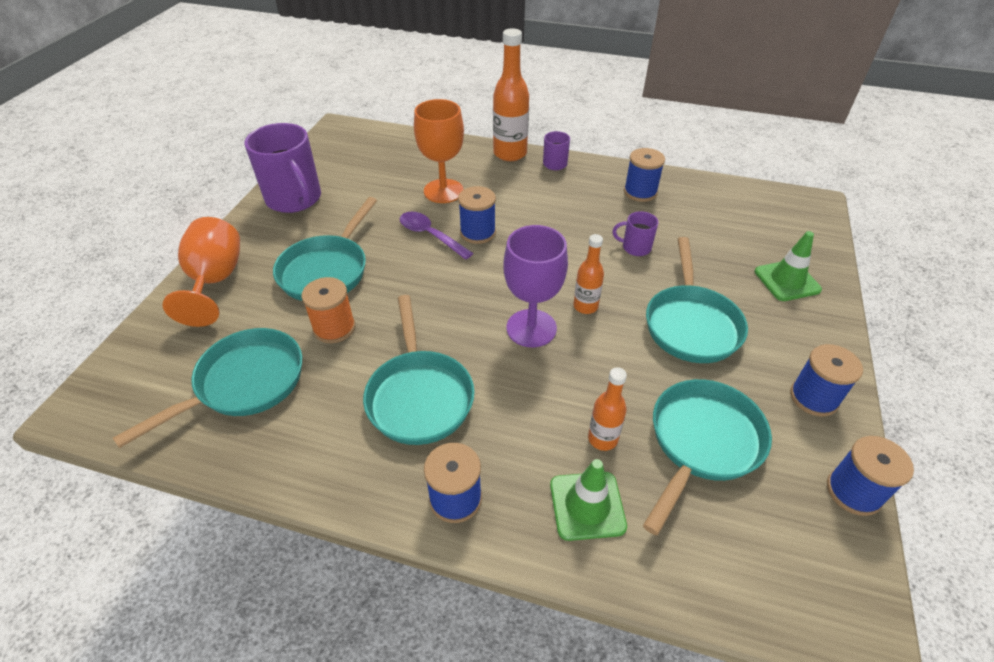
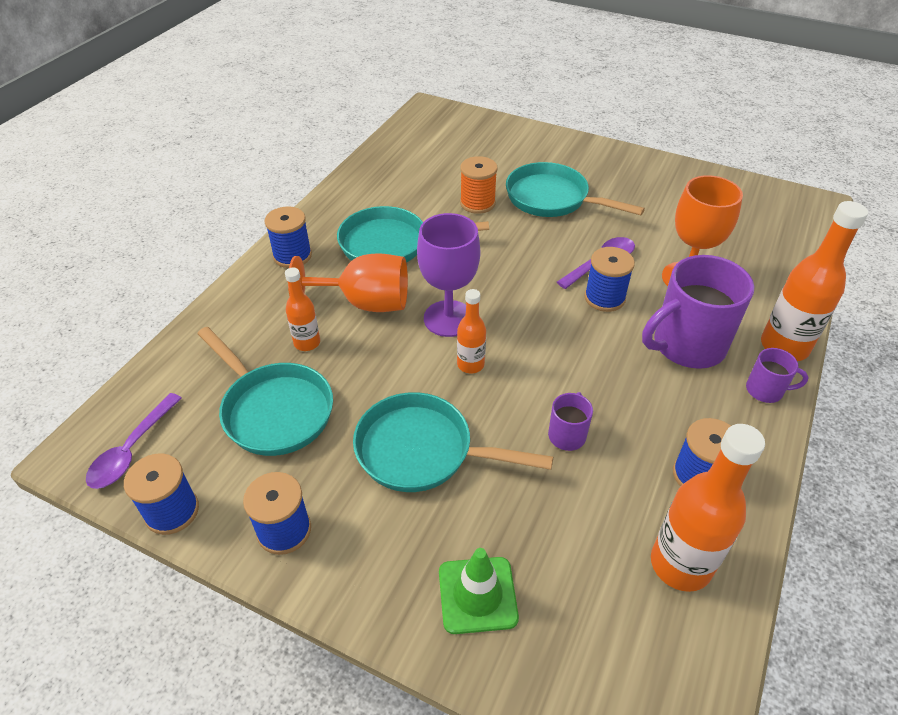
camera: 100 degrees right, 0 degrees up
(215, 281) = (546, 145): orange goblet -> orange goblet (365, 303)
(244, 383) = (430, 165): turquoise pan -> none
(294, 199) = (664, 179): purple mug -> purple mug (686, 345)
(587, 505) = (253, 321): green traffic cone -> none
(709, 200) = (680, 564): none -> orange bottle
(818, 564) = (132, 450): none -> purple spoon

